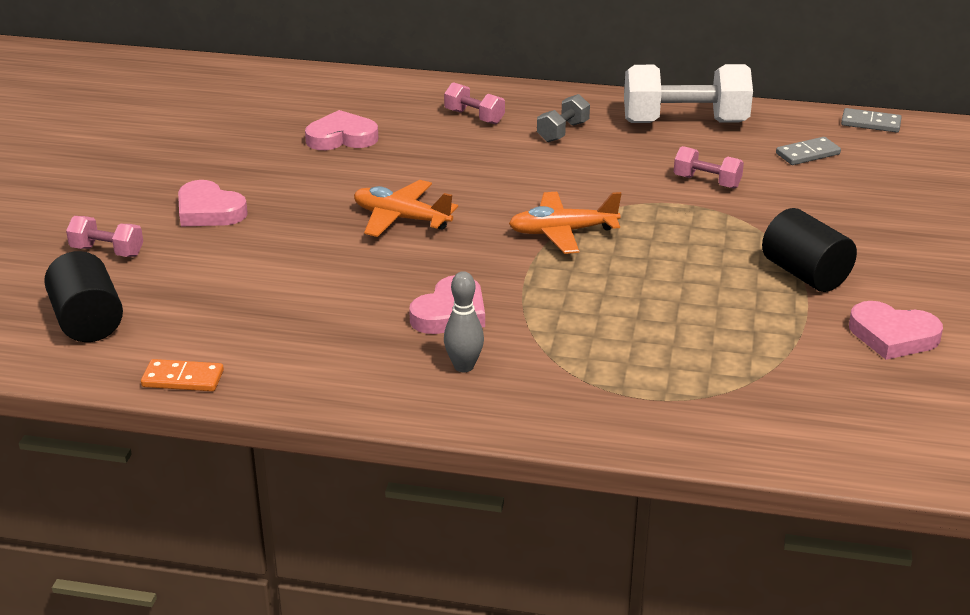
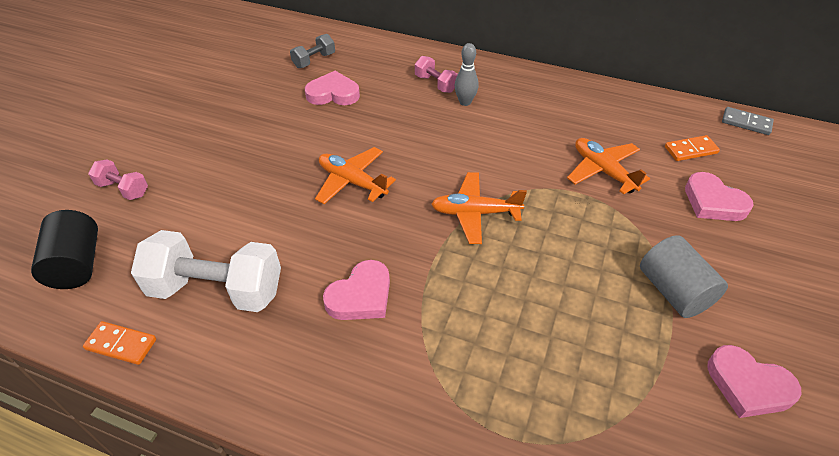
camera: 10 degrees right, 15 degrees up
(209, 211) = (212, 156): pink heart -> pink heart (713, 202)
(464, 366) = (354, 366): grey bowling pin -> grey bowling pin (465, 102)
(563, 132) = (499, 106): grey dumbbell -> grey dumbbell (314, 60)
(684, 122) = (595, 106): white dumbbell -> white dumbbell (217, 289)
(707, 182) = (603, 171): pink dumbbell -> orange plane
(805, 274) = (673, 291): black cylinder -> grey cylinder
(807, 154) = (690, 150): grey domino -> orange domino

